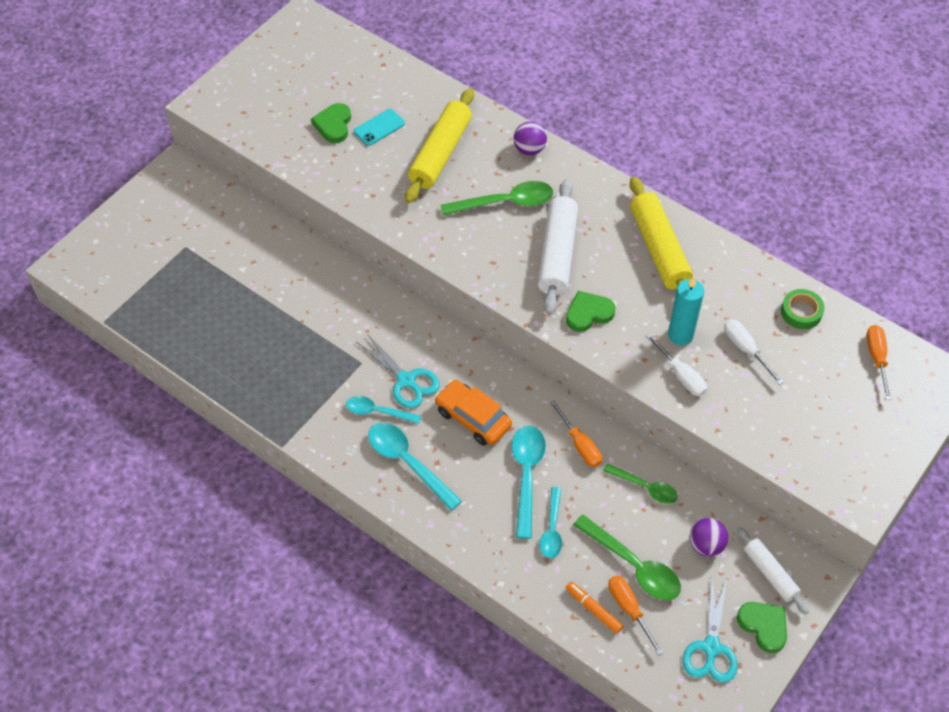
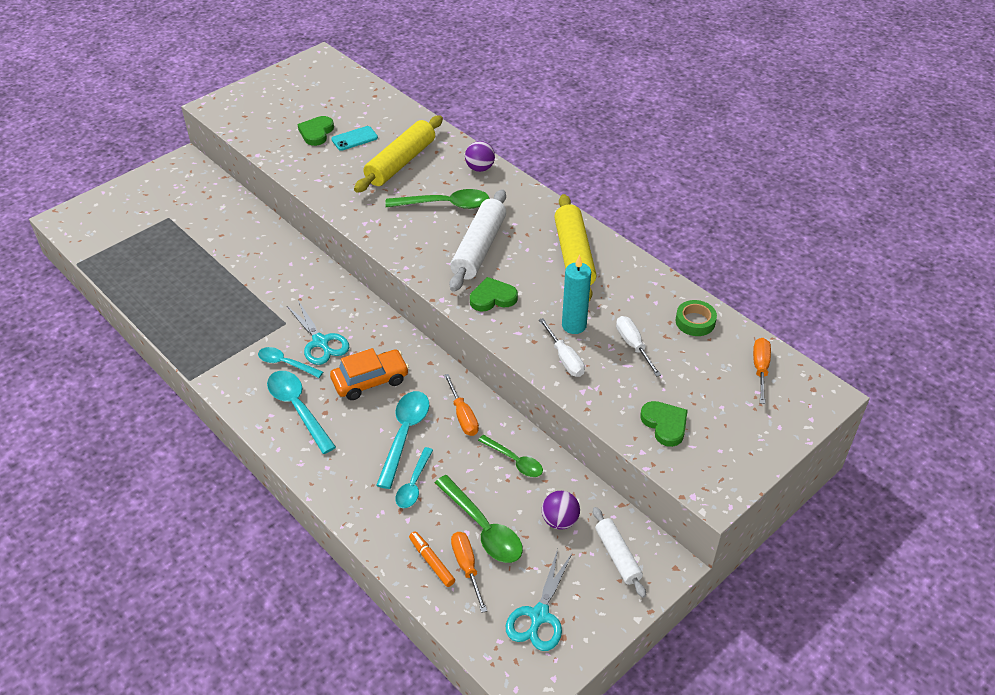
camera: 10 degrees right, 10 degrees down
(473, 418) = (370, 380): orange car -> orange car turned 105 degrees clockwise
(764, 626) = (598, 604): green heart -> green heart (665, 424)

